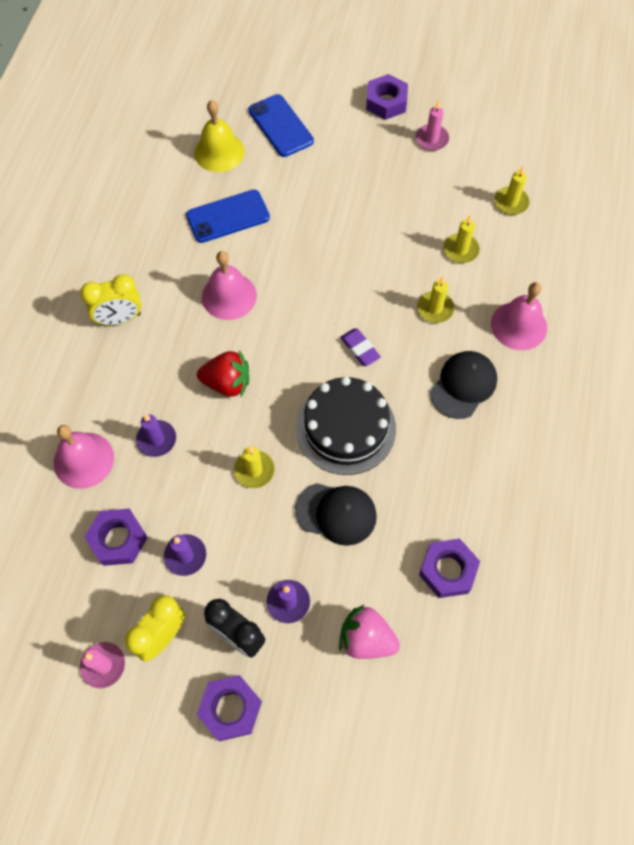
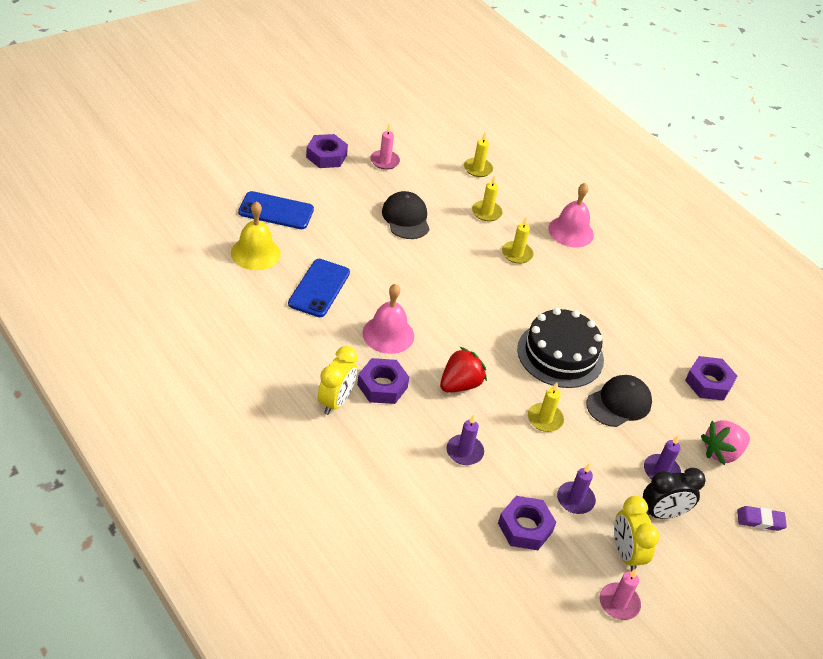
camera: 55 degrees left, 20 degrees down
(83, 460) = (436, 503): pink bell -> none
(230, 709) = (712, 554): purple nut -> purple nut (382, 386)
(360, 349) = (507, 306): purple eraser -> purple eraser (760, 520)
(463, 385) = (587, 283): black cap -> black cap (406, 218)

